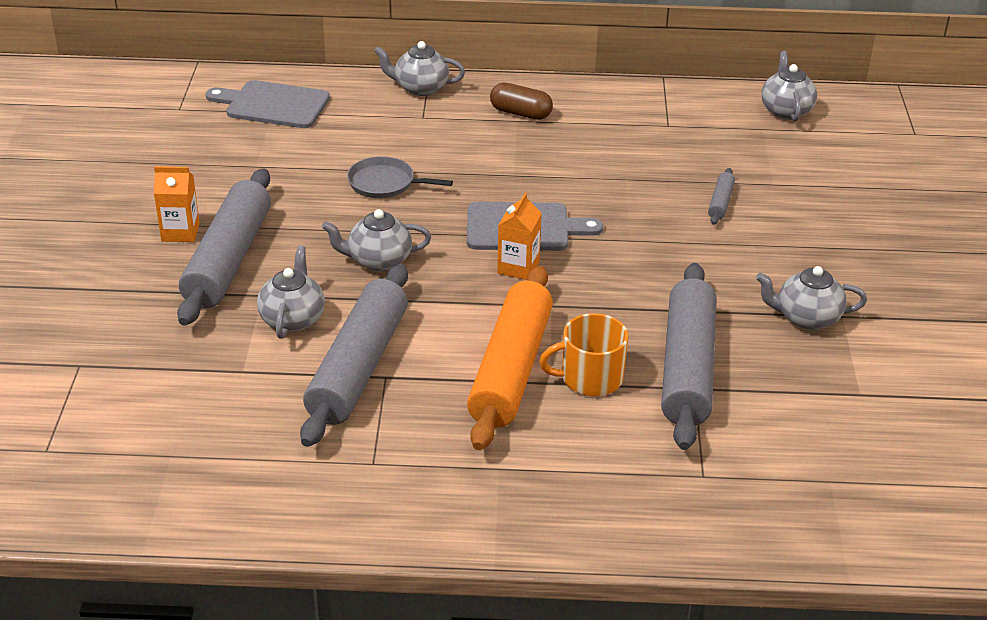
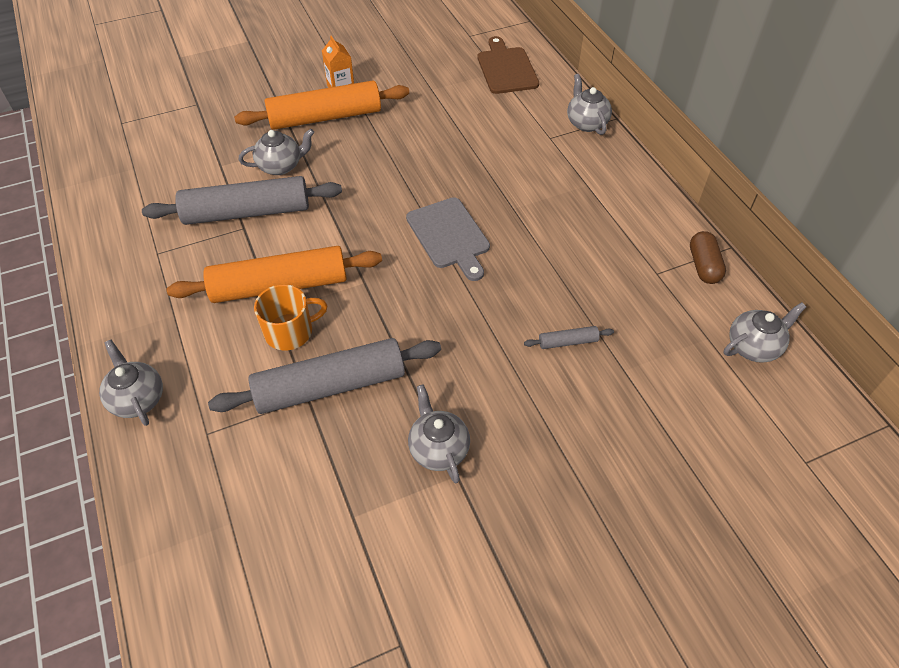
camera: 65 degrees right, 15 degrees up
(228, 259) = (325, 117): grey rolling pin -> orange rolling pin
(273, 105) = (506, 68): grey cutting board -> brown cutting board
(378, 261) = (363, 179): grey teapot -> grey teapot (137, 399)
(385, 183) = (454, 150): grey pan -> none
(518, 267) = (399, 250): orange carton -> none
(520, 113) = (598, 184): brown capsule -> brown capsule (703, 266)
(589, 378) = (290, 331): orange mug -> orange mug turned 105 degrees clockwise

